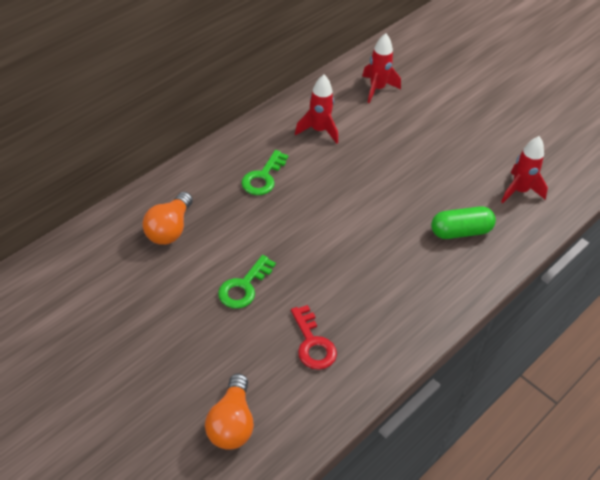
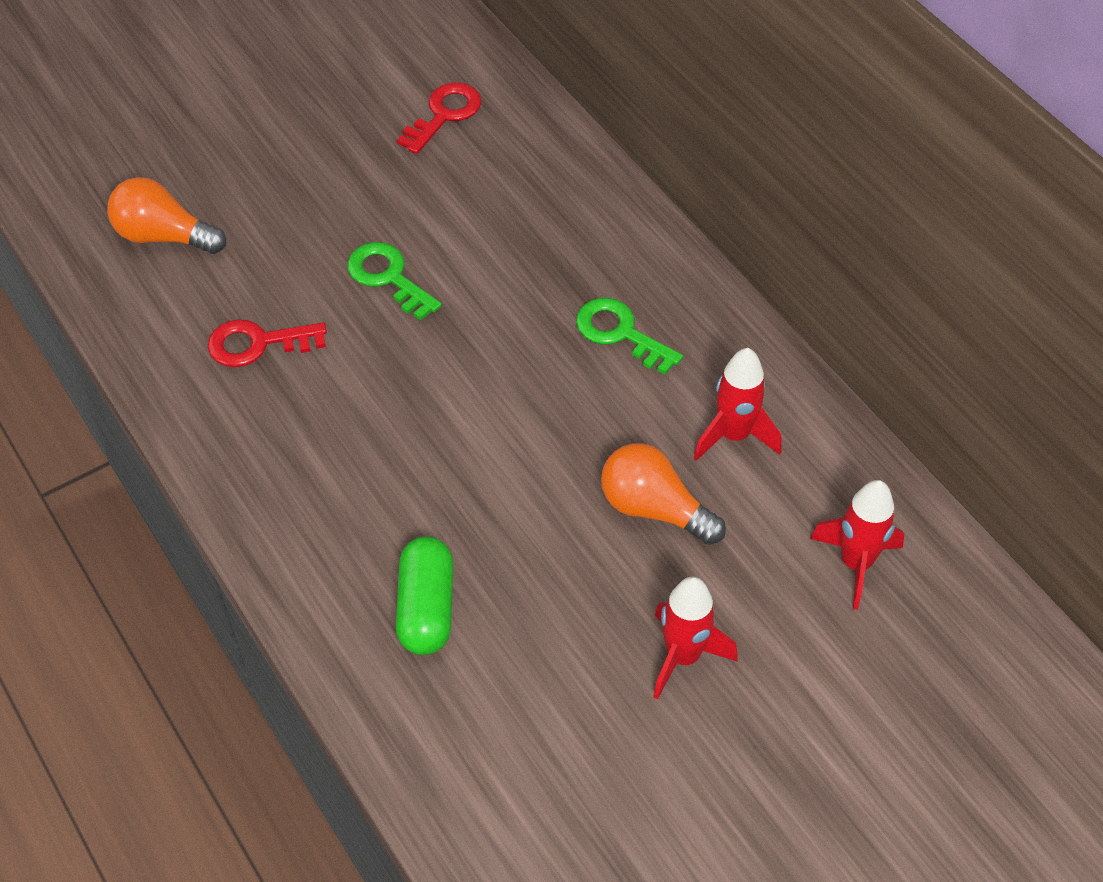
camera: 105 degrees right, 5 degrees up
(92, 282) = (444, 114): none -> red key
(169, 229) = (526, 202): orange light bulb -> orange light bulb (654, 509)
(519, 191) = (509, 751): red rocket -> red rocket (683, 657)

